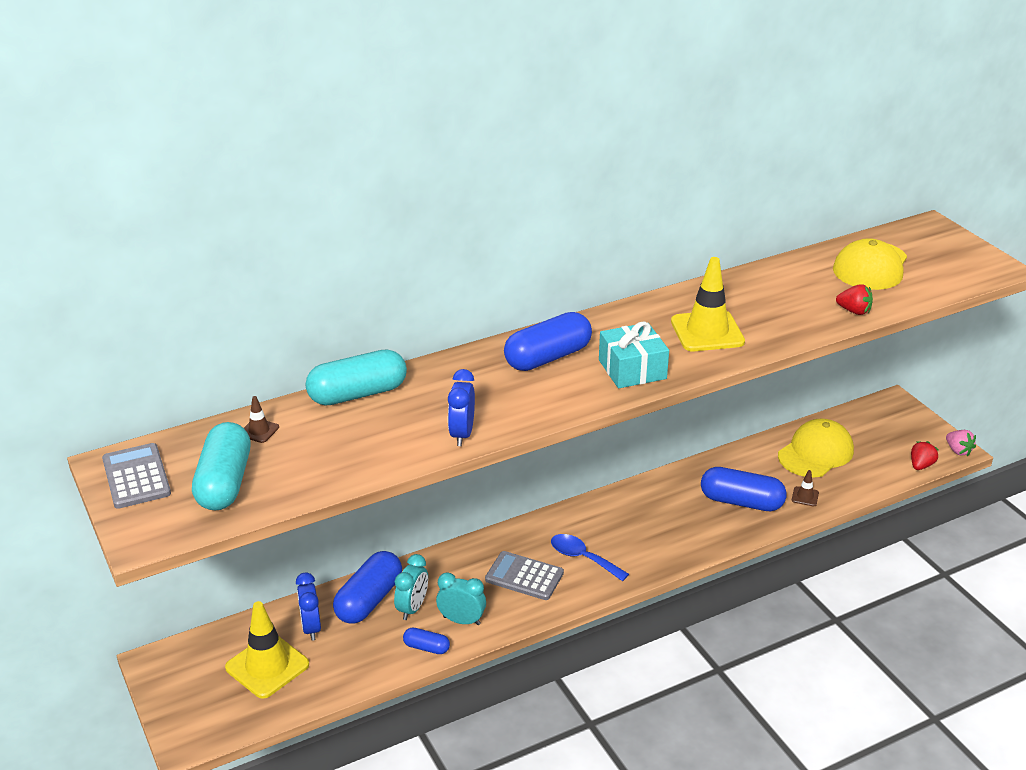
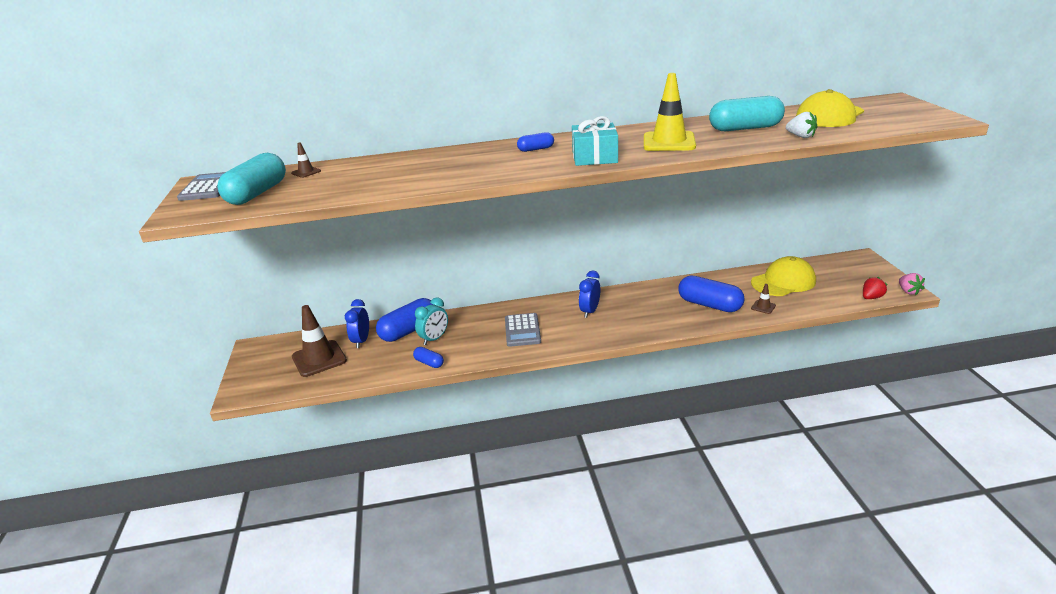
camera: 20 degrees right, 5 degrees down
(267, 666) = (319, 359): yellow traffic cone -> brown traffic cone
(358, 394) = (387, 159): turquoise capsule -> turquoise capsule (745, 128)
(461, 620) = (463, 350): turquoise clock -> none
(462, 434) = (439, 181): blue clock -> blue clock (590, 311)
(524, 576) = (522, 330): grey calculator -> grey calculator turned 135 degrees counterclockwise
(547, 357) = (536, 149): blue capsule -> blue capsule, size x0.50
(582, 558) = (570, 324): blue spoon -> none
(854, 311) = (800, 136): red strawberry -> white strawberry

